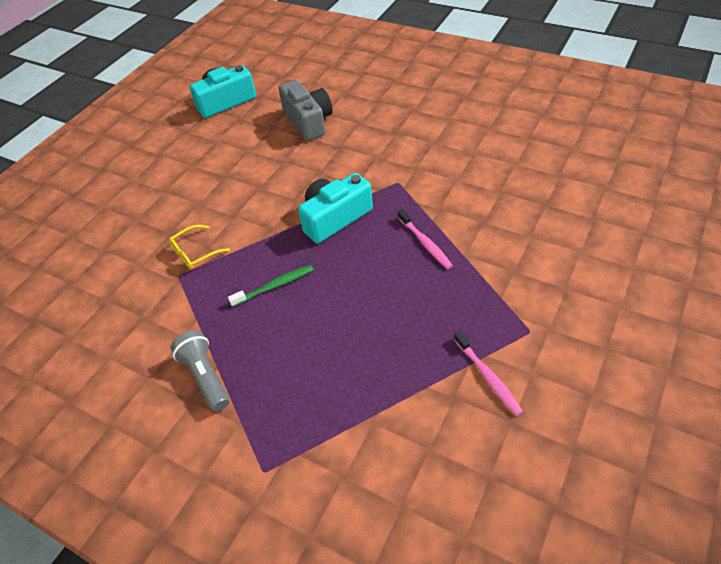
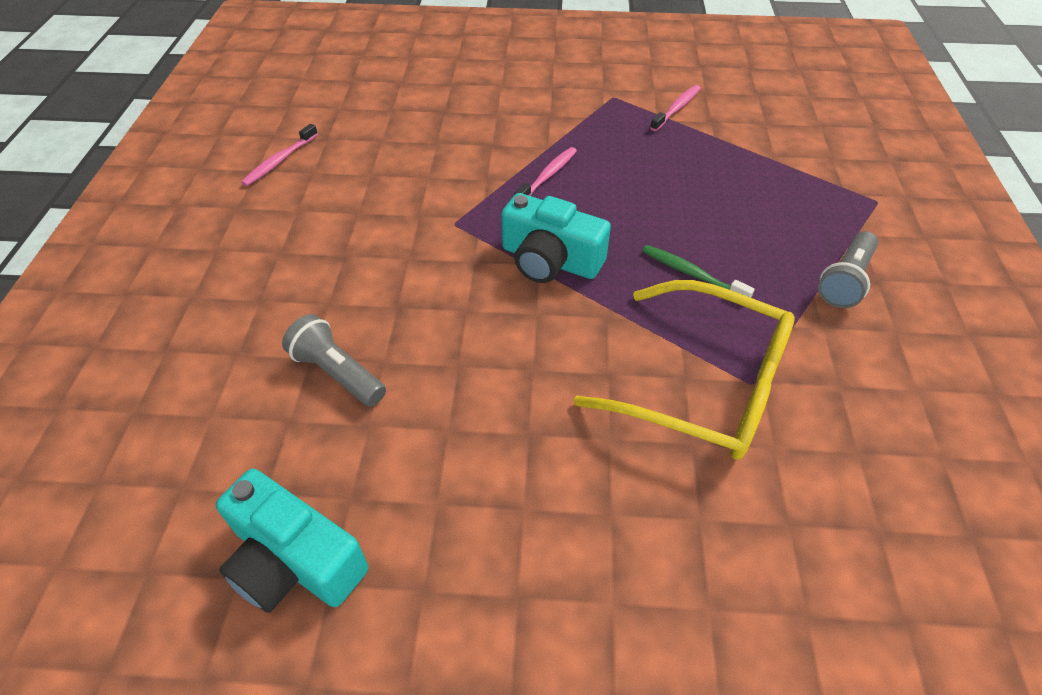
camera: 120 degrees left, 0 degrees up
(195, 252) = (702, 384): yellow glasses -> yellow glasses, size x2.35
(308, 121) = (338, 373): grey camera -> grey flashlight
(509, 115) = (279, 161): none -> pink toothbrush

